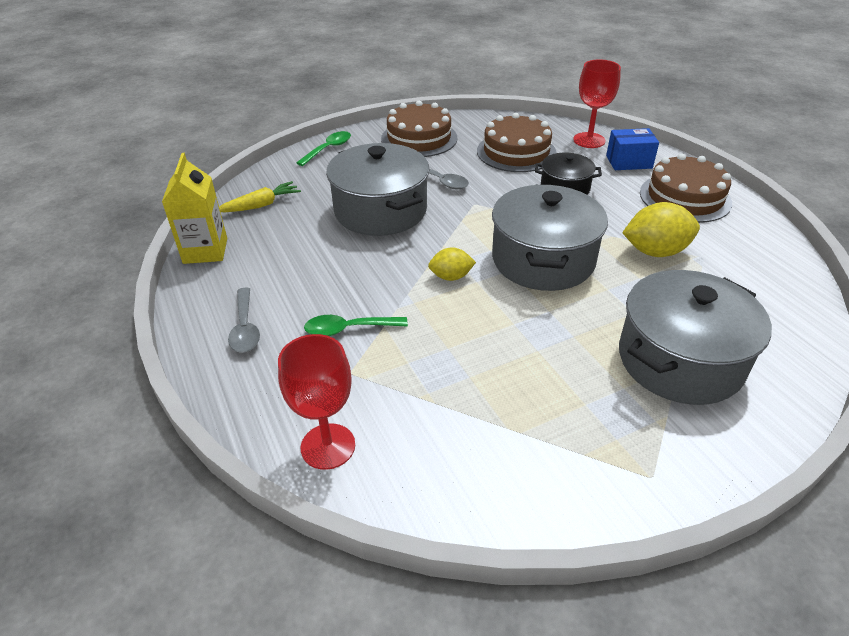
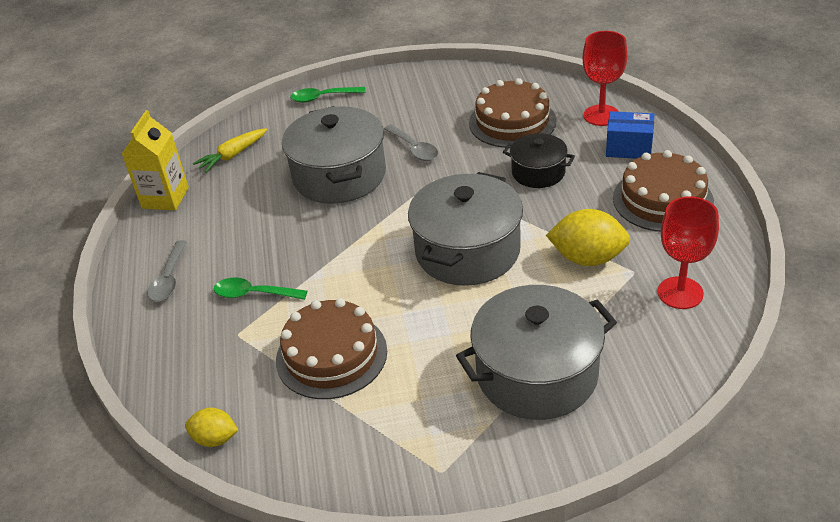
camera: 20 degrees right, 0 degrees up
(261, 205) = (232, 155): yellow carrot -> yellow carrot turned 150 degrees clockwise
(328, 149) = (322, 97): green spoon -> green spoon turned 150 degrees counterclockwise
(328, 446) = (190, 394): red goblet -> red goblet (680, 293)
(419, 138) = (419, 94): brown cake -> brown cake (331, 355)
(451, 277) = (369, 256): yellow lemon -> yellow lemon (215, 439)

